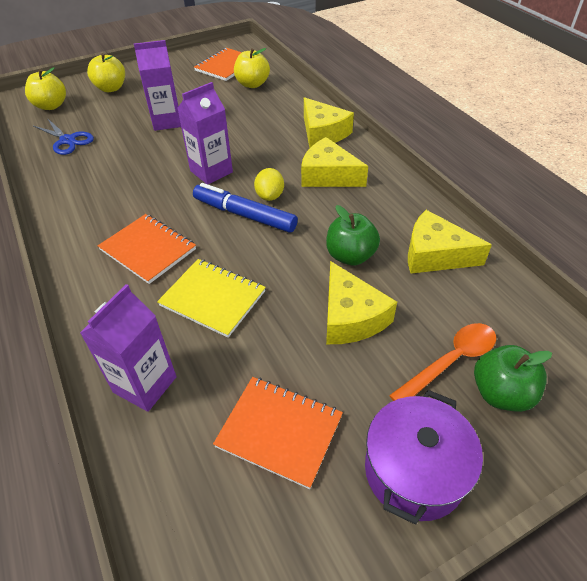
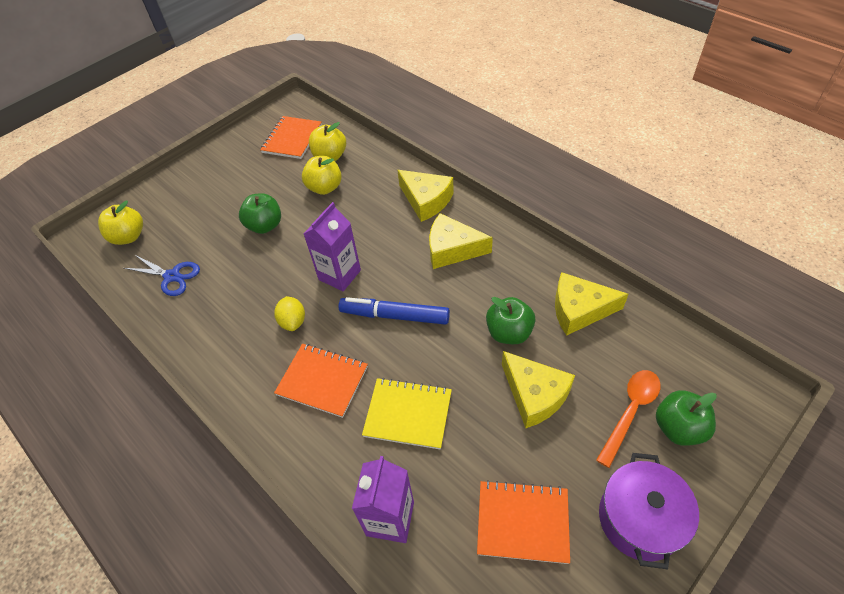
camera: 15 degrees left, 5 degrees up
(111, 88) = (183, 197): yellow apple -> yellow apple (325, 188)
(167, 121) = (265, 226): purple carton -> green apple
(270, 196) = (408, 288): yellow lemon -> yellow lemon (293, 321)

